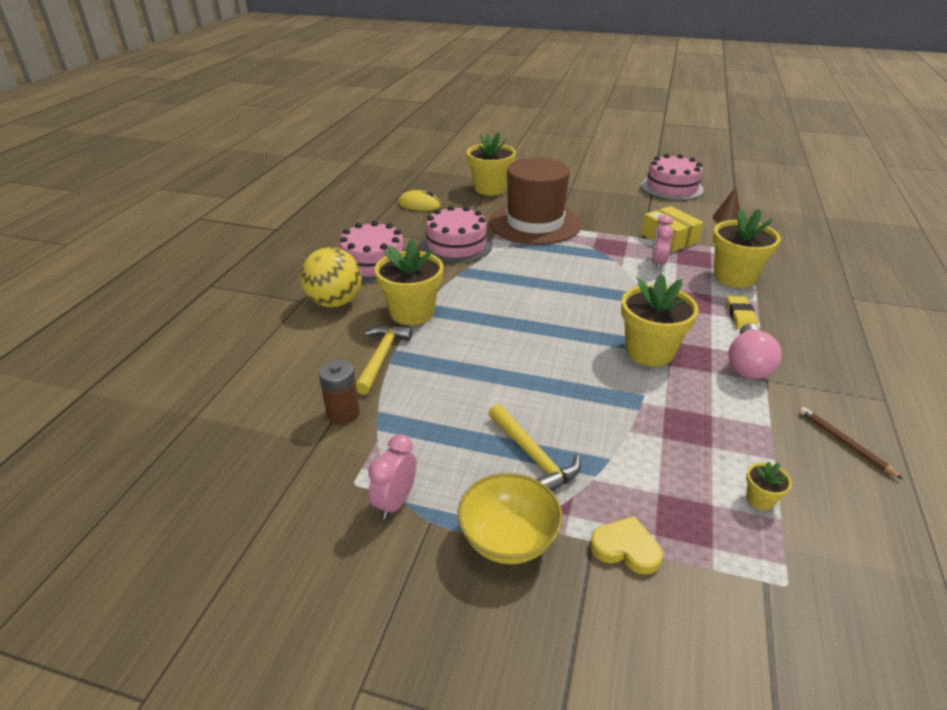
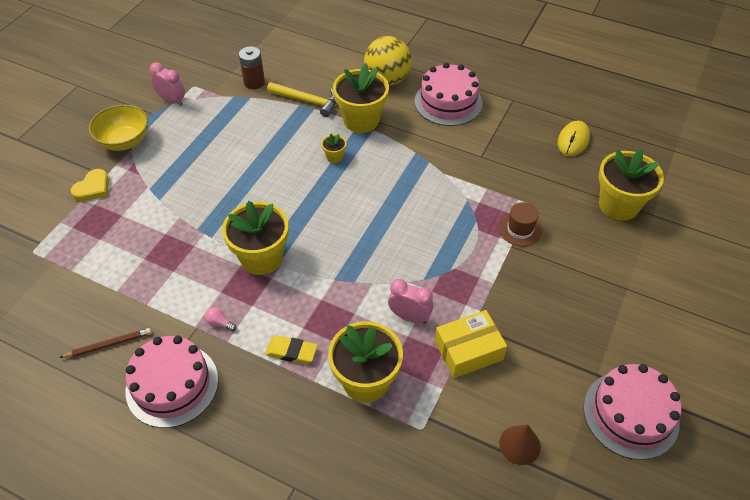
camera: 100 degrees right, 15 degrees up
(456, 245) = (474, 159): pink cake -> pink cake (172, 385)
(533, 456) = (179, 163): yellow hammer -> none
(535, 223) = (520, 229): brown hat -> brown hat, size x0.40
(748, 364) = (220, 323): pink light bulb -> pink light bulb, size x0.42
(760, 499) = (90, 266): yellow flower pot -> yellow flower pot (334, 157)

